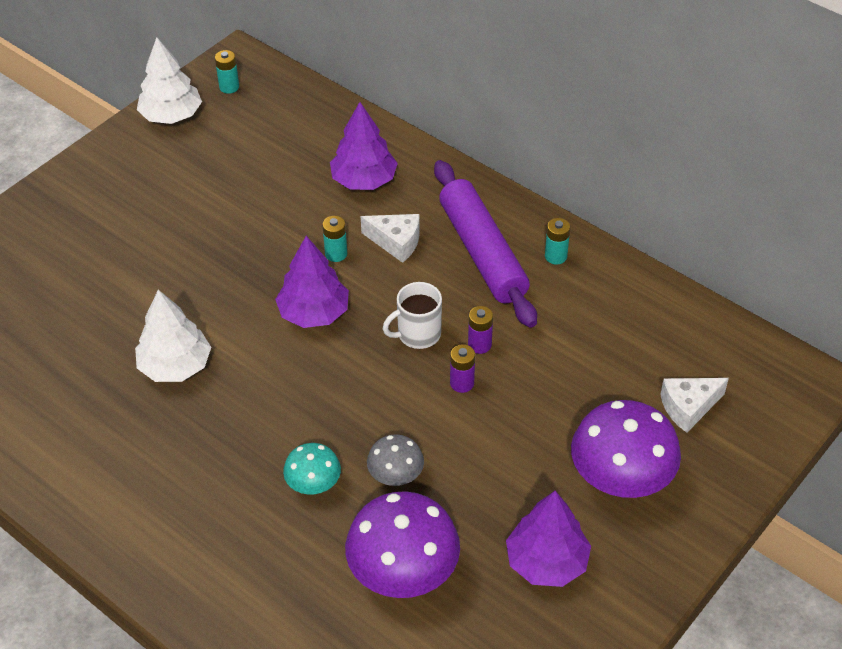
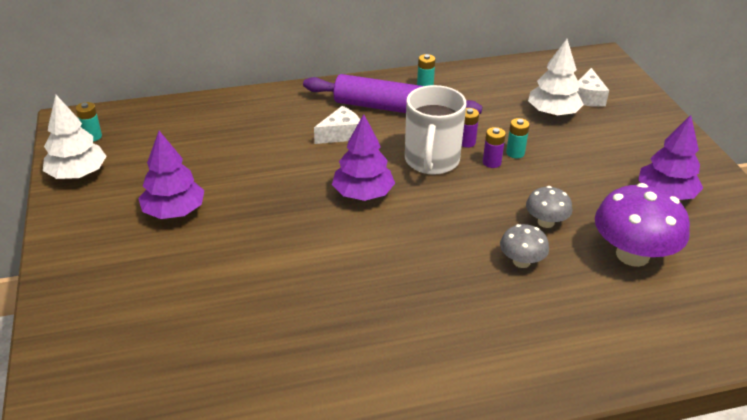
camera: 55 degrees left, 10 degrees down
(175, 366) = (339, 281): white tree -> white tree (553, 113)
(313, 484) = (521, 261): turquoise mushroom -> grey mushroom
(336, 254) = (320, 162): turquoise battery -> turquoise battery (515, 153)
(364, 180) = (268, 122): purple tree -> purple tree (174, 211)
(418, 334) = (431, 161): white mug -> white mug, size x1.62
(621, 478) = (621, 141): purple mushroom -> none

